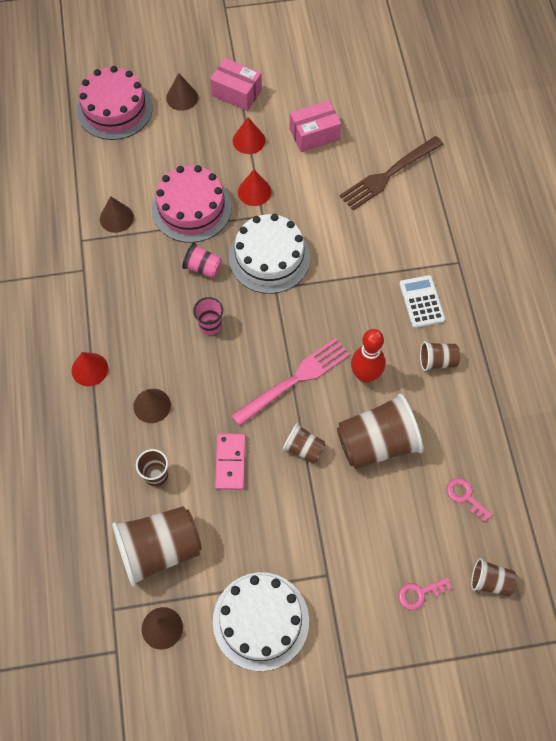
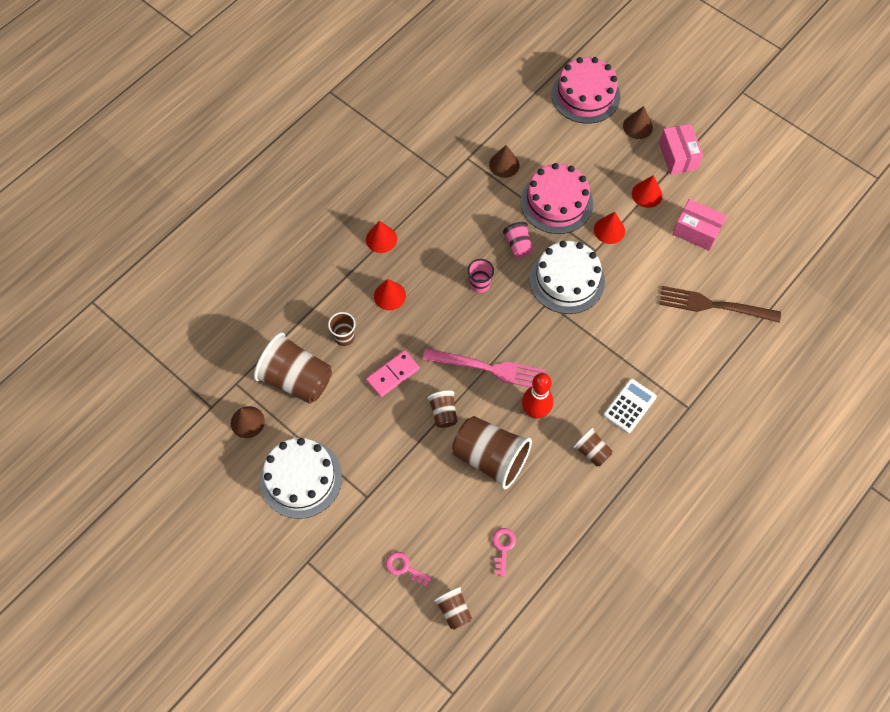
camera: 50 degrees right, 0 degrees up
(152, 405) = (389, 295): brown cone -> red cone

